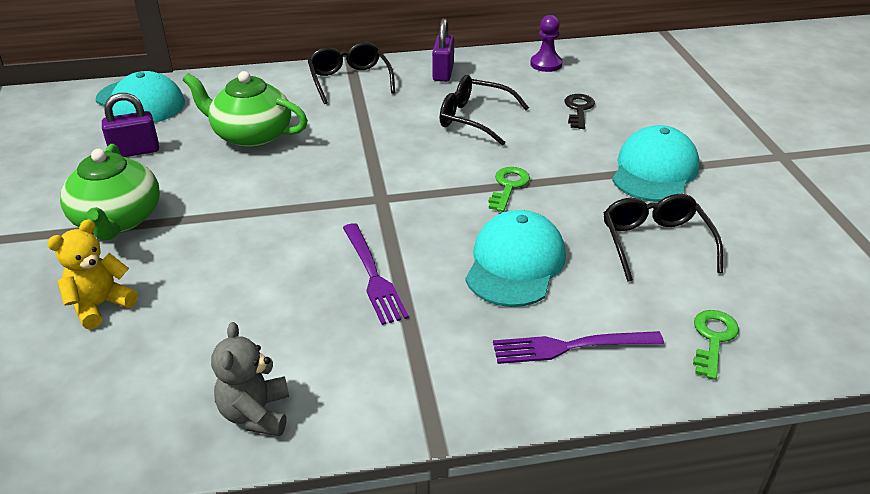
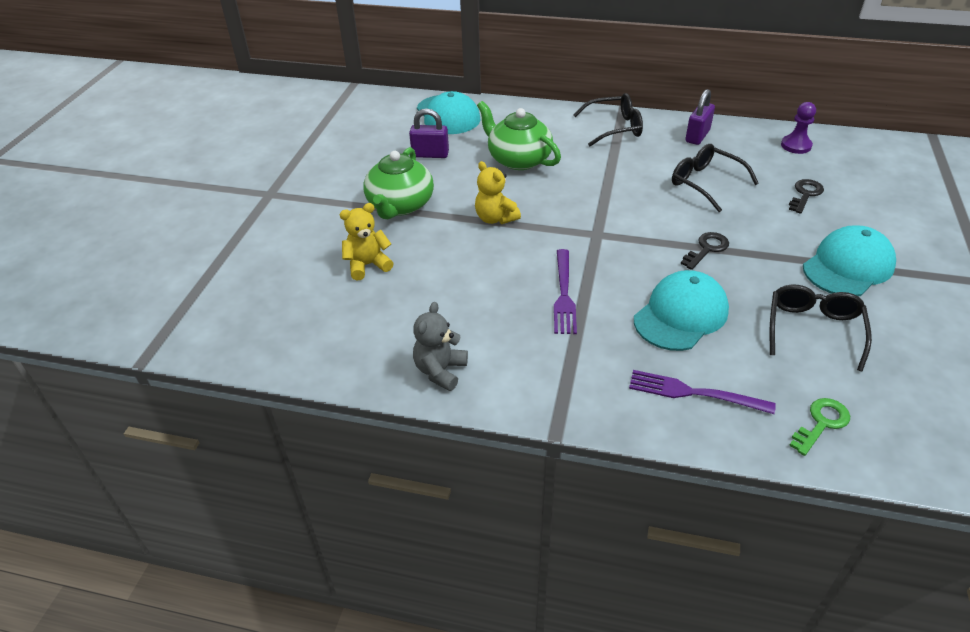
camera: 25 degrees right, 5 degrees up
(251, 208) = (495, 218): none -> yellow teddy bear
(349, 80) = (615, 128): black glasses -> black glasses turned 75 degrees clockwise
(508, 186) = (707, 249): green key -> black key

